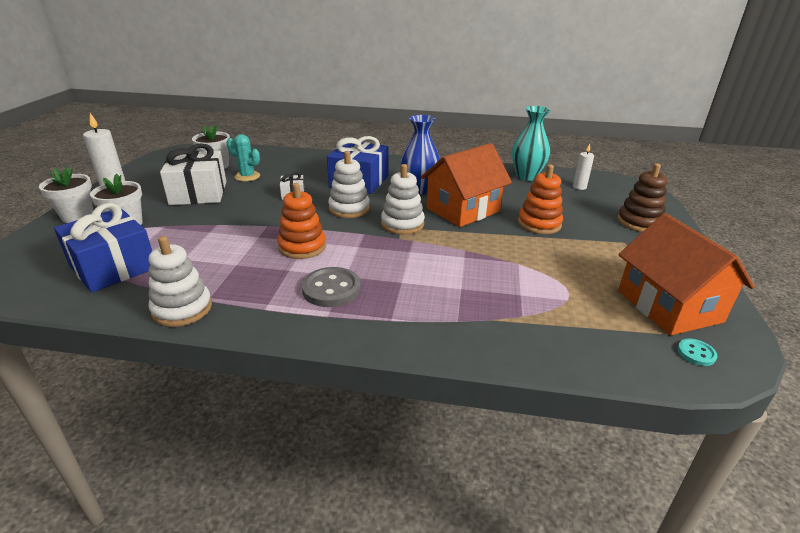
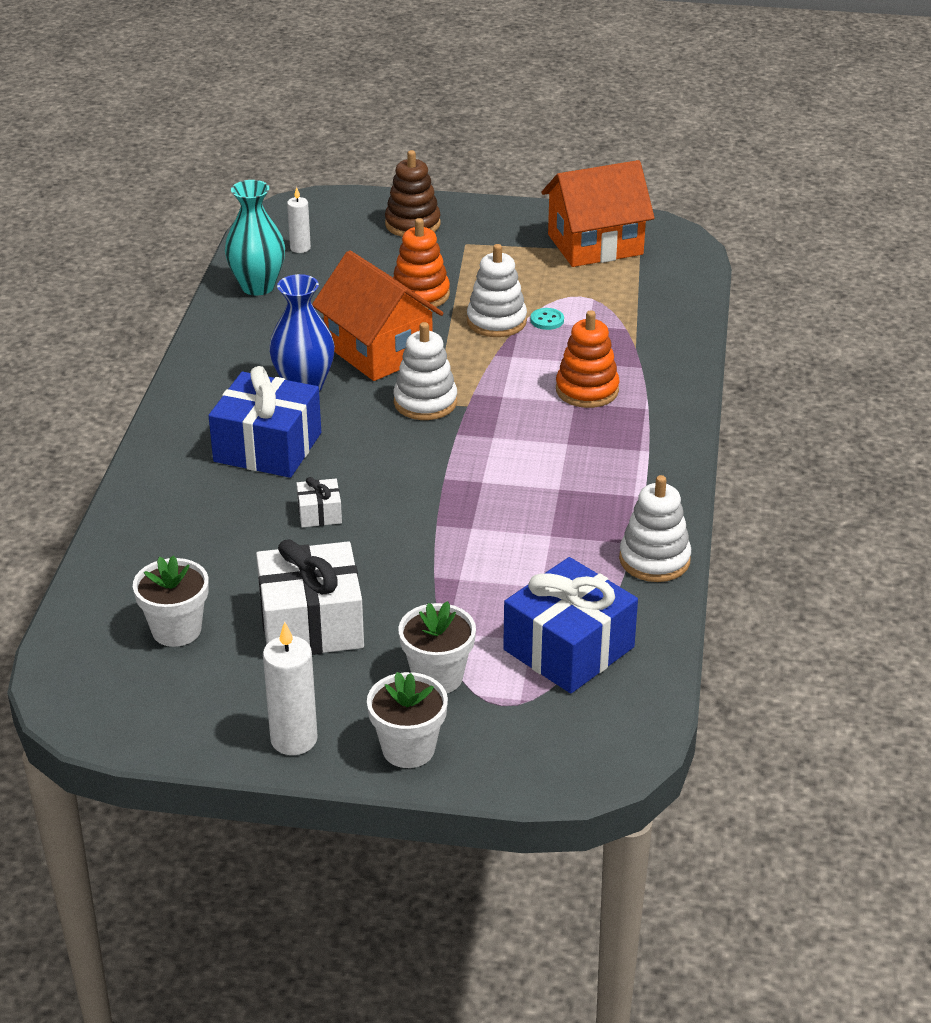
camera: 90 degrees left, 5 degrees up
(247, 176) = (236, 578): turquoise cactus -> none
(302, 247) = (497, 485): orange stacking toy -> orange stacking toy (587, 390)
(331, 289) = (596, 452): grey button -> none
(349, 209) = (375, 451): white stacking toy -> white stacking toy (496, 321)
(696, 353) = (666, 248): turquoise button -> turquoise button (547, 320)

